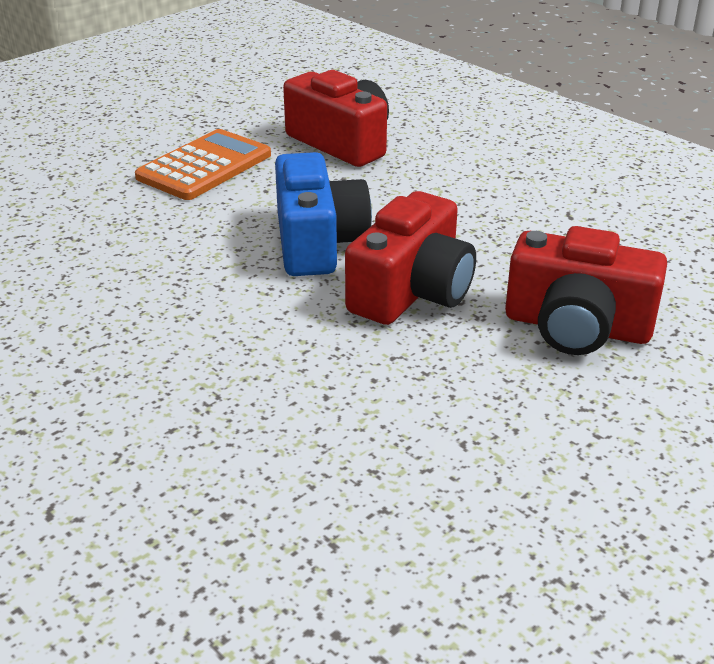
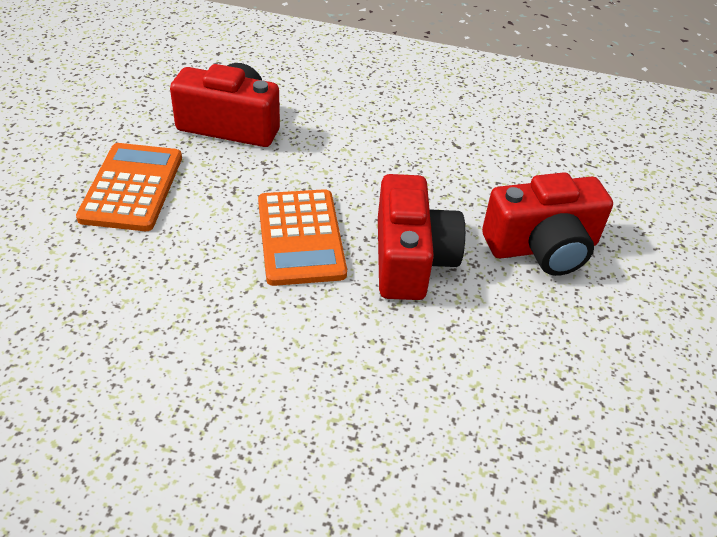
camera: 35 degrees left, 10 degrees up
(317, 243) = (300, 237): blue camera -> orange calculator

